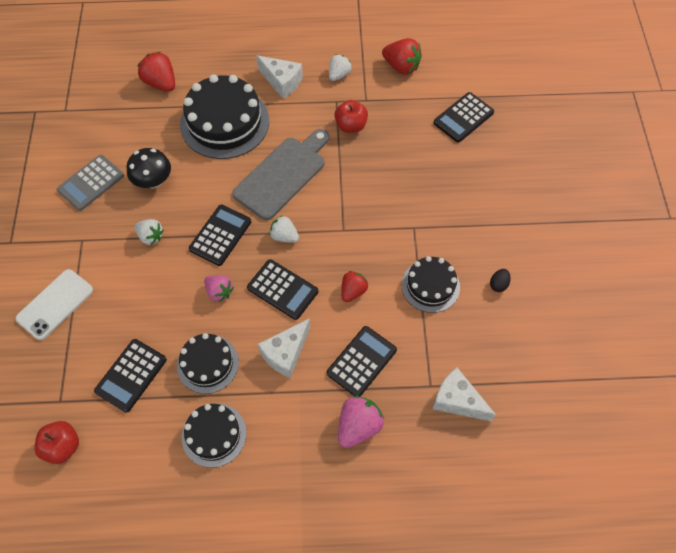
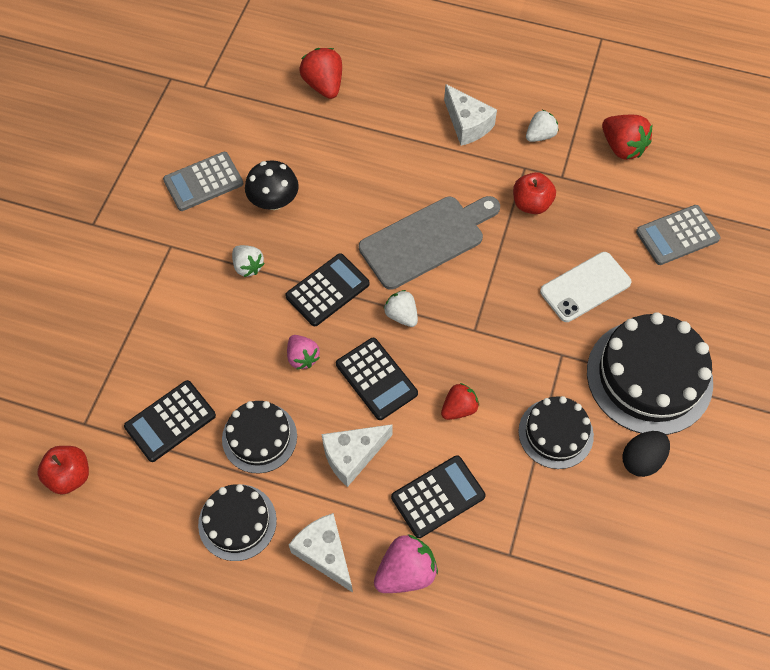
camera: 20 degrees right, 0 degrees up
(55, 304) = (116, 311): white phone -> white phone (585, 287)
(224, 122) = (381, 155): black cake -> black cake (649, 376)
(457, 400) = (536, 584): white cheese -> white cheese (324, 553)
(463, 118) = (677, 235): black calculator -> grey calculator
(498, 284) = (641, 460): black egg -> black egg, size x1.60

